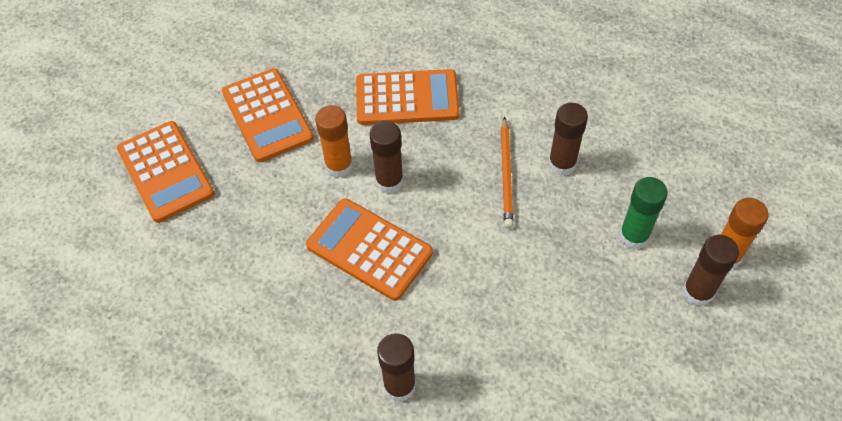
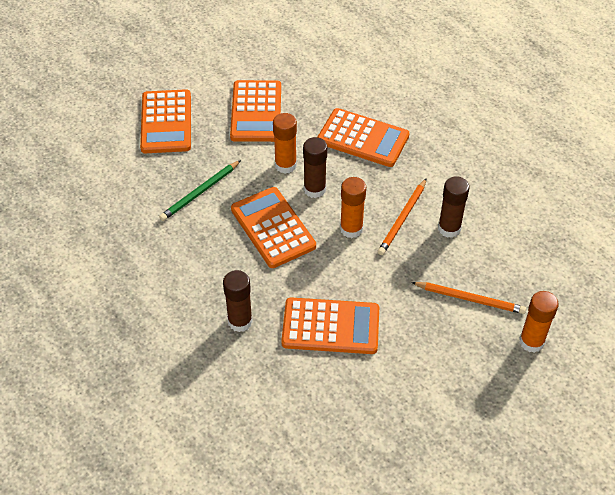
camera: 25 degrees right, 5 degrees down
(257, 243) = (200, 192): none -> green pencil
(458, 211) = (351, 229): none -> orange glue stick
(506, 342) = (330, 326): none -> orange calculator
(633, 236) = (470, 299): green glue stick -> orange pencil
(697, 292) = (492, 356): brown glue stick -> none

